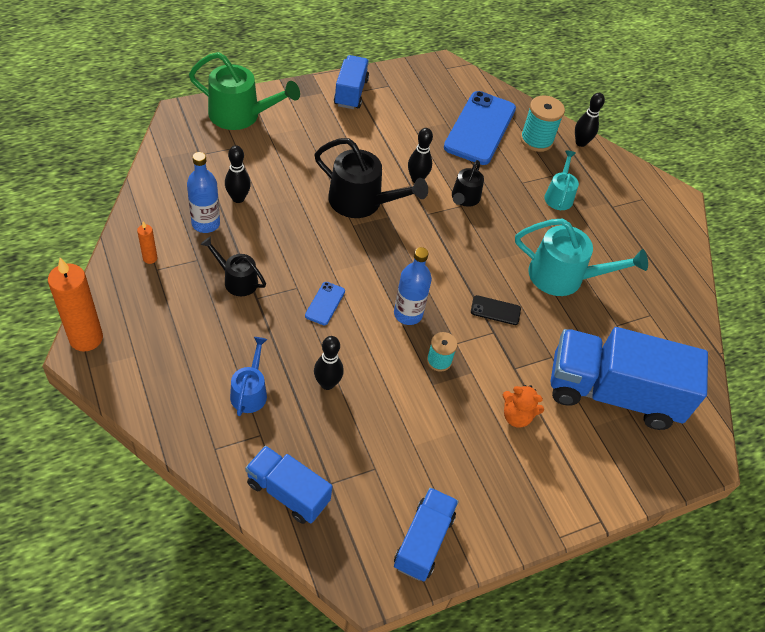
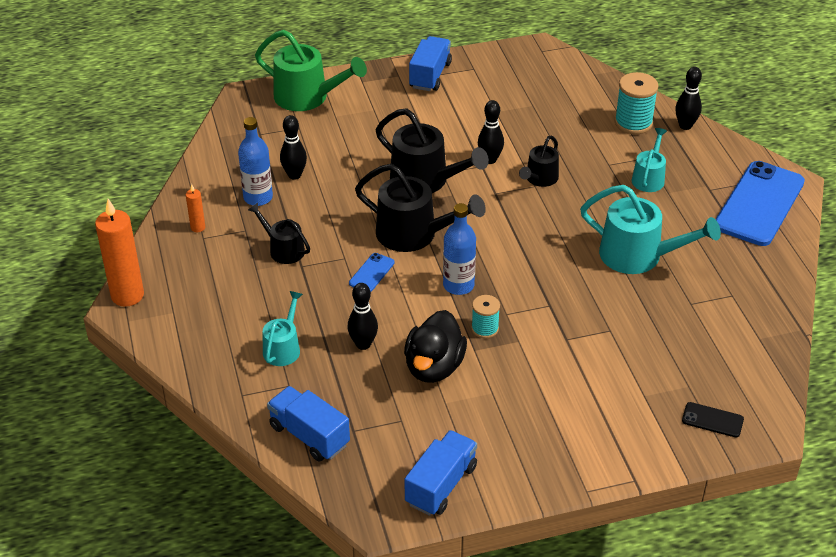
camera: 15 degrees right, 10 degrees down
(250, 392) = (283, 348): blue watering can -> turquoise watering can
(358, 260) = (413, 234): none -> black watering can
(398, 406) = (434, 367): none -> black duck
(480, 128) = (570, 111): blue phone -> blue phone (759, 204)
(495, 310) = (555, 285): black phone -> black phone (712, 420)
(516, 416) = (560, 382): orange teddy bear -> none
(612, 393) = (671, 366): blue truck -> none

